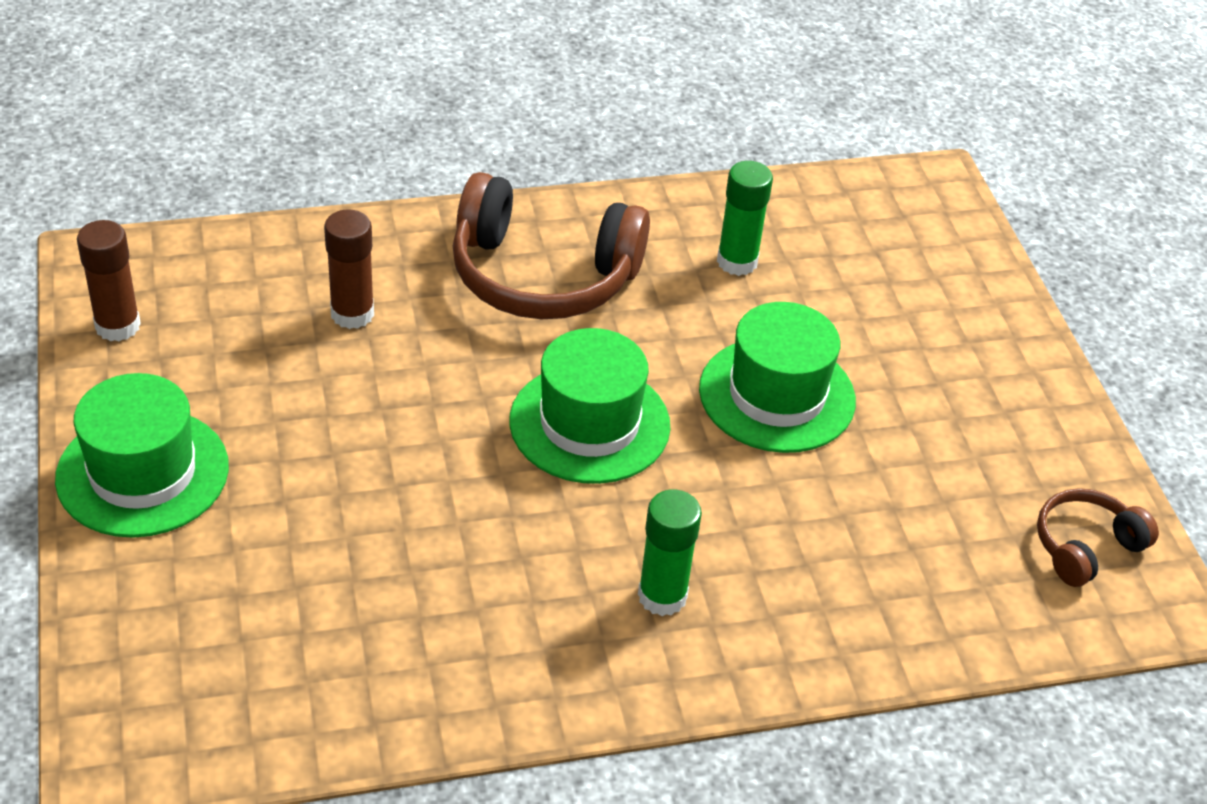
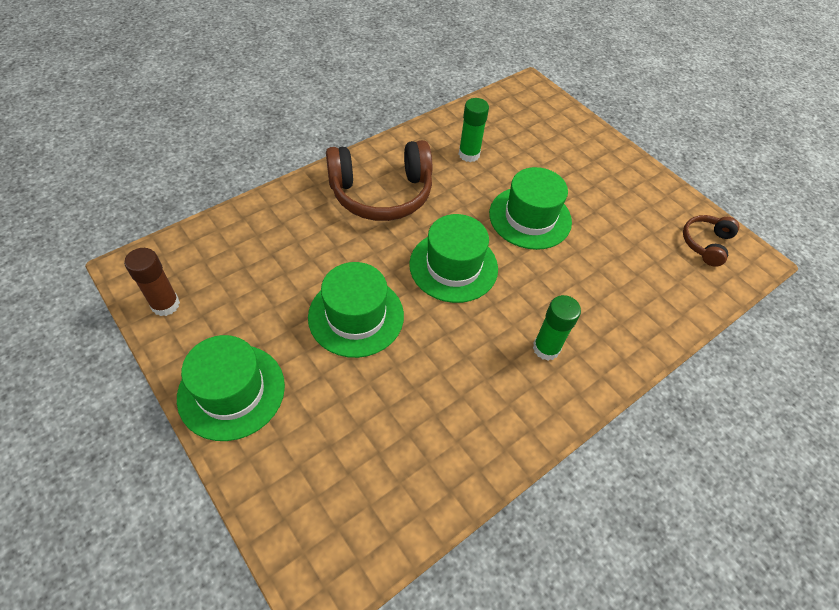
camera: 25 degrees left, 10 degrees up
(352, 314) = (296, 249): brown glue stick -> none
(385, 439) = (356, 316): none -> green hat

